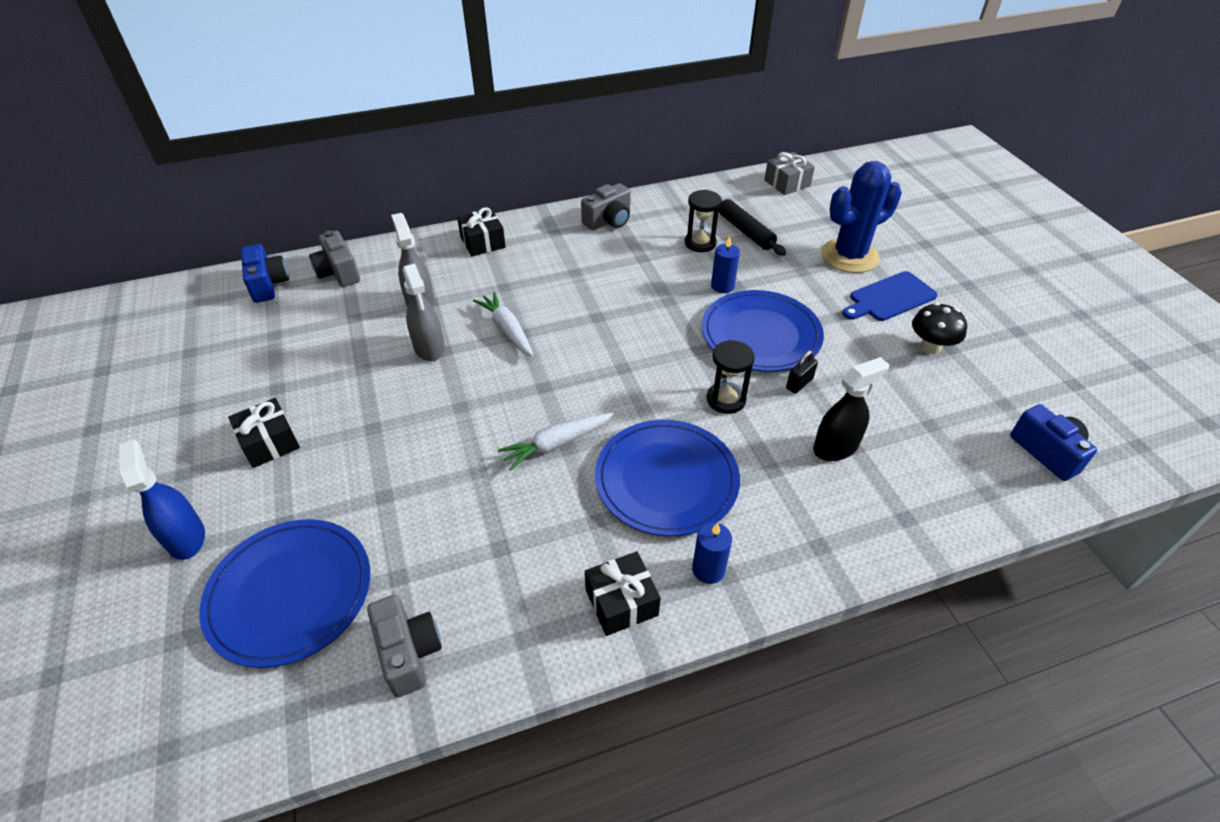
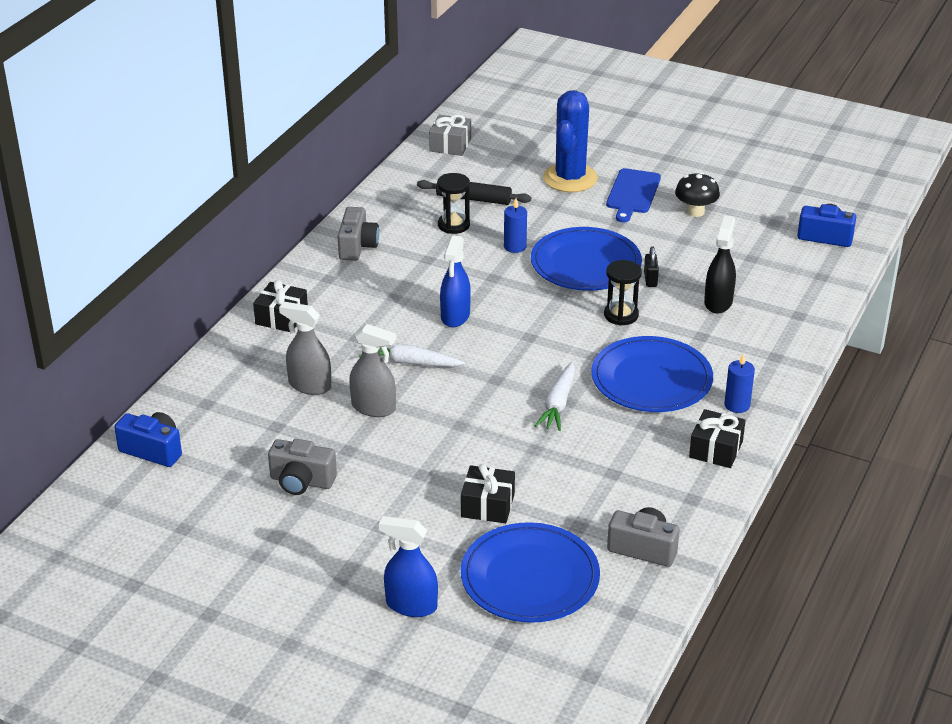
camera: 45 degrees left, 10 degrees down
(269, 442) = (365, 529): black gift -> black gift (487, 505)
(338, 272) = (199, 407): grey camera -> grey camera (301, 481)
(594, 314) = (455, 316): none -> blue spray bottle

